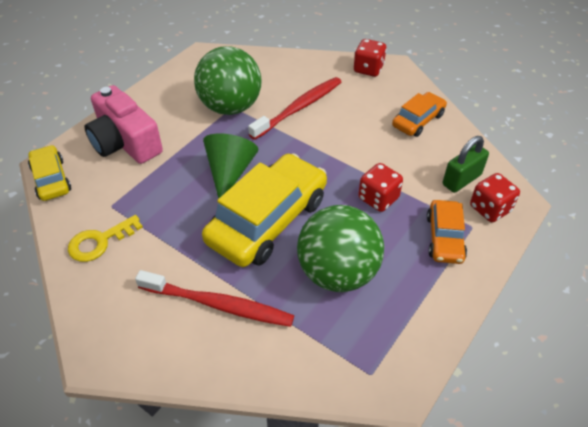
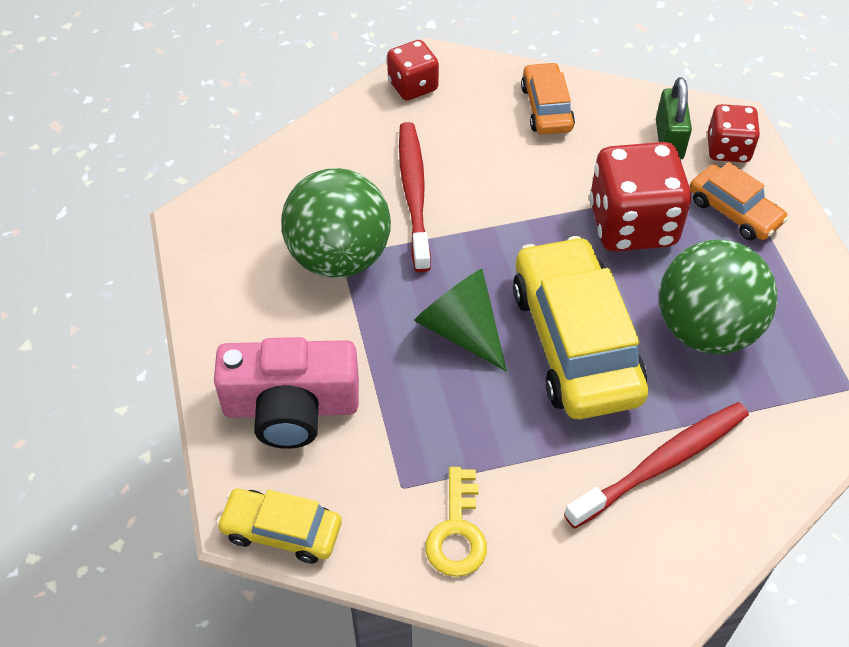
camera: 50 degrees left, 5 degrees up
(378, 198) = (632, 225): red dice -> red dice, size x1.77

